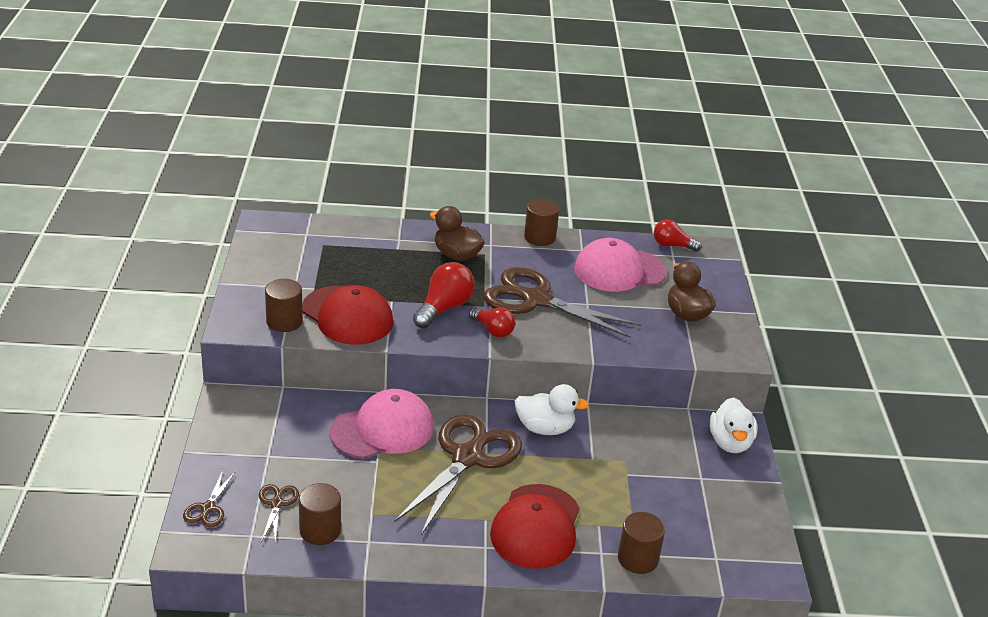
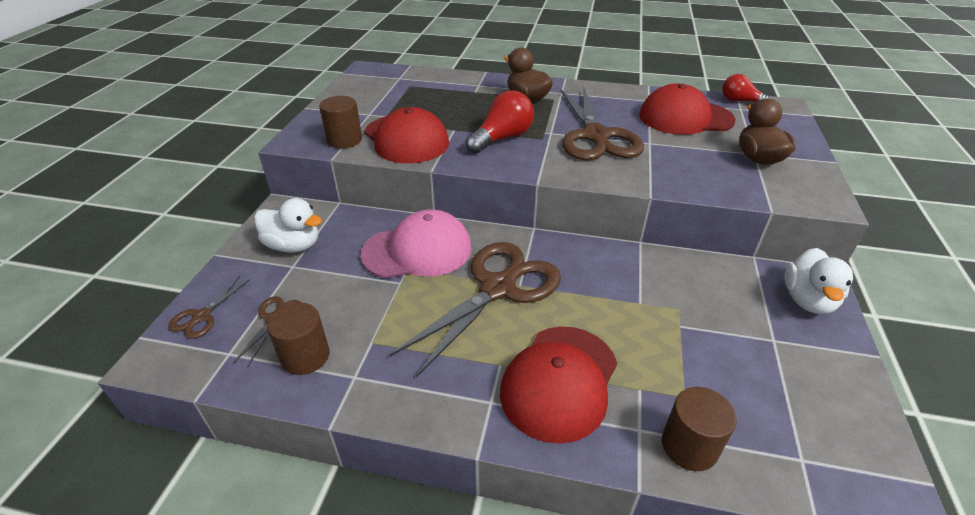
camera: 15 degrees right, 5 degrees up
(493, 330) = (546, 160): red light bulb -> none
(535, 300) = (596, 136): brown scissors -> brown scissors turned 135 degrees counterclockwise
(539, 237) = (609, 89): brown cylinder -> none
(545, 428) = (590, 264): white duck -> white duck (293, 245)
(619, 270) = (685, 118): pink cap -> red cap

